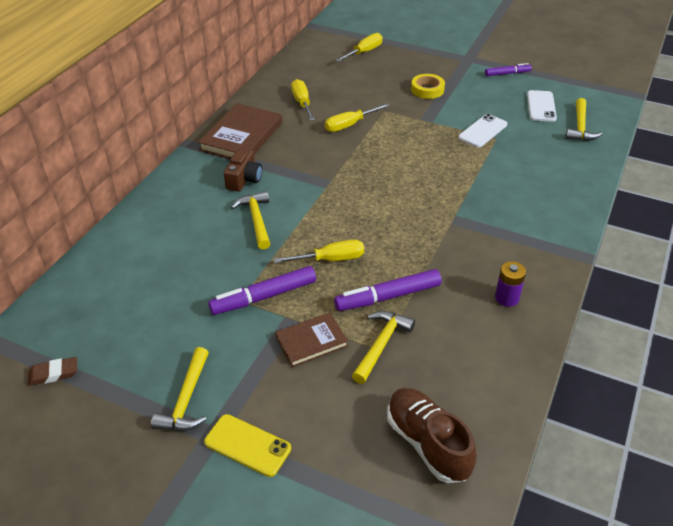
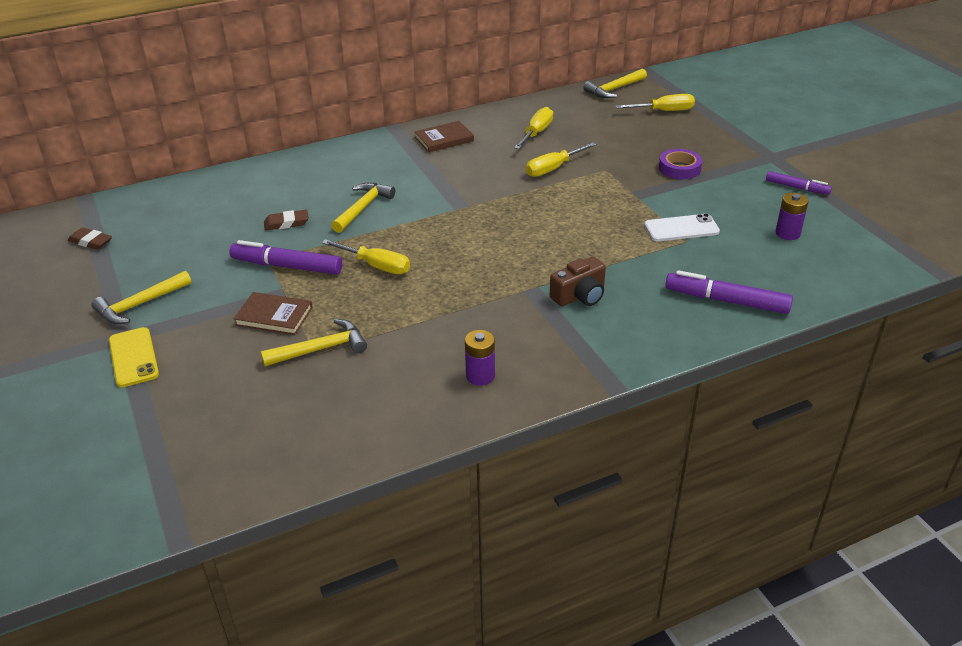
camera: 40 degrees right, 5 degrees down
(213, 263) = (286, 223): none -> brown eraser
(241, 136) = (444, 139): brown book -> brown book, size x0.59
(244, 179) = (398, 173): brown camera -> brown camera (579, 295)
(350, 125) = (553, 168): yellow screwdriver -> yellow screwdriver turned 45 degrees counterclockwise
(388, 297) = (379, 318): purple marker -> purple marker (726, 301)
(427, 90) = (679, 168): yellow tape -> purple tape
(427, 443) = (249, 438): brown shoe -> none
(541, 106) = (787, 233): white phone -> purple battery
(580, 127) = (804, 272): yellow hammer -> yellow hammer (614, 89)

